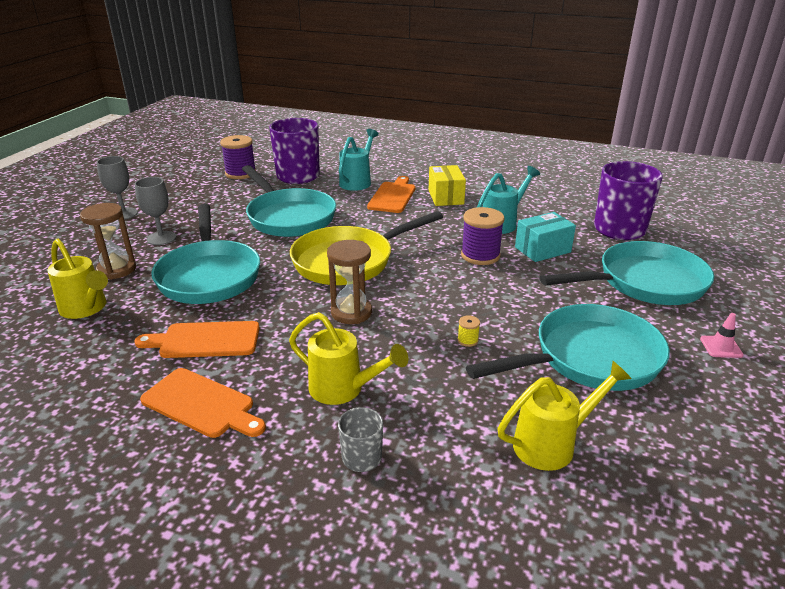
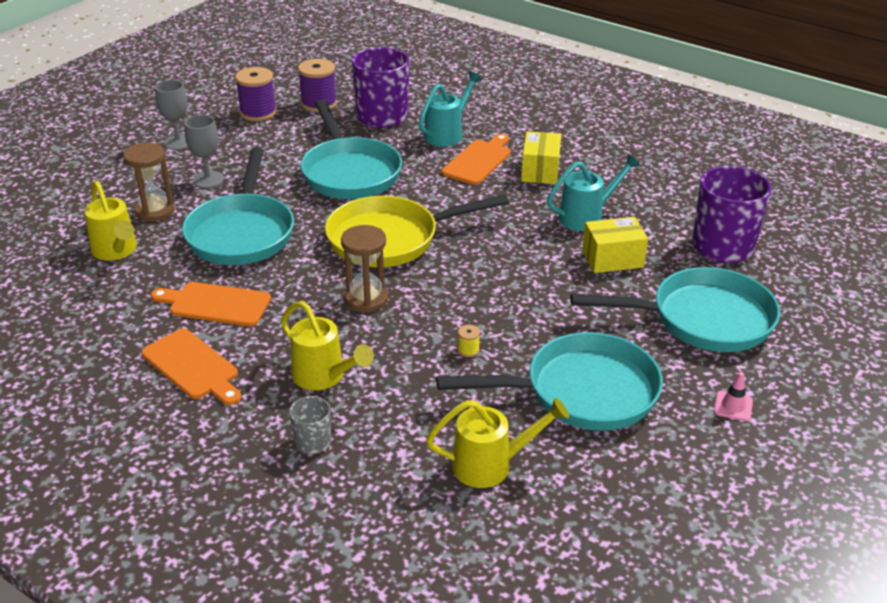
camera: 15 degrees right, 5 degrees up
(480, 255) = (537, 255): purple spool -> purple spool (258, 113)
(542, 250) = (612, 259): turquoise box -> yellow box

